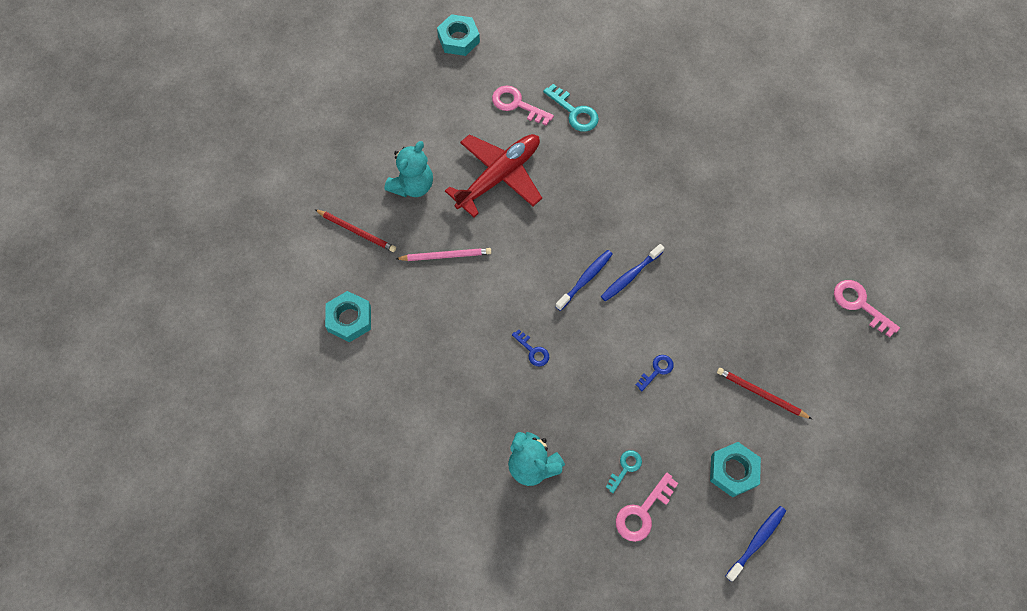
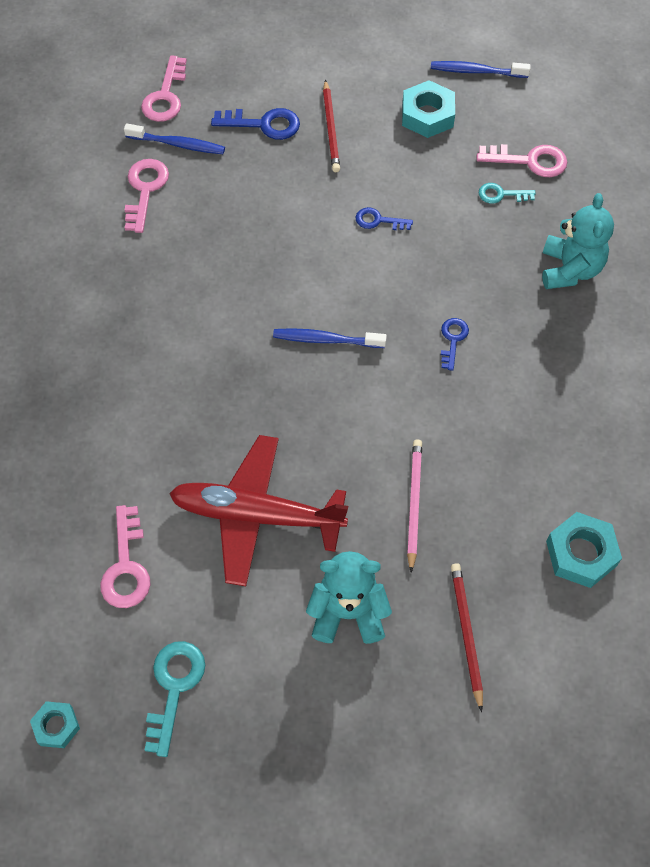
camera: 125 degrees left, 5 degrees down
(445, 255) = (413, 503): pink pencil -> pink pencil turned 45 degrees clockwise
(458, 39) = (56, 726): turquoise nut -> turquoise nut, size x0.60
(574, 112) = (92, 487): turquoise key -> turquoise key (174, 688)
(630, 276) = (286, 300): blue toothbrush -> blue toothbrush (177, 144)
(776, 246) = (145, 190): none -> pink key
(793, 352) = (263, 124): none -> blue key

